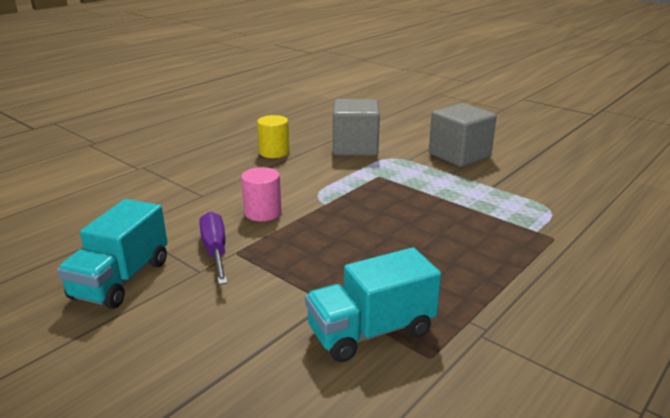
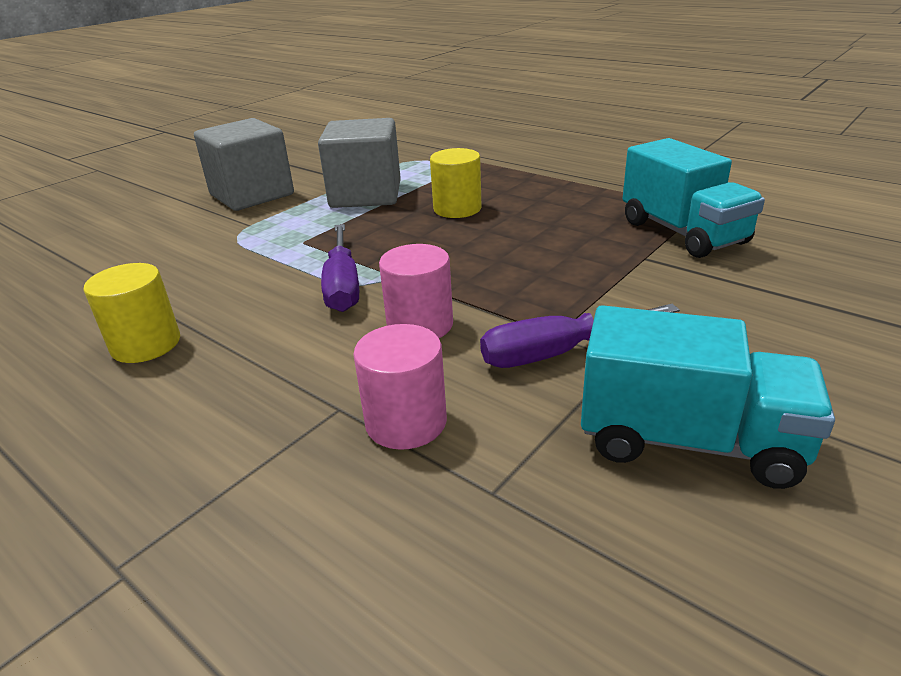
camera: 90 degrees left, 5 degrees up
(182, 210) = (406, 422): none -> pink cylinder
(316, 190) = (343, 286): none -> purple screwdriver
(355, 147) = (176, 264): grey cube -> grey cube (366, 195)
(431, 226) = (457, 209): none -> yellow cylinder

